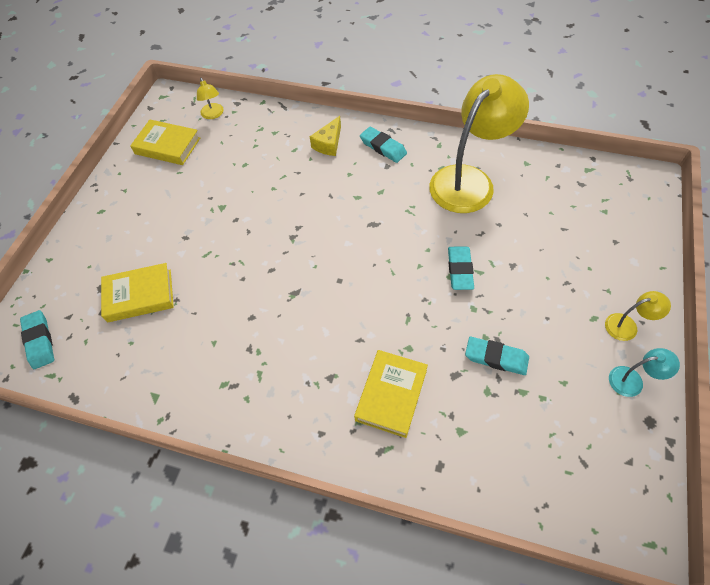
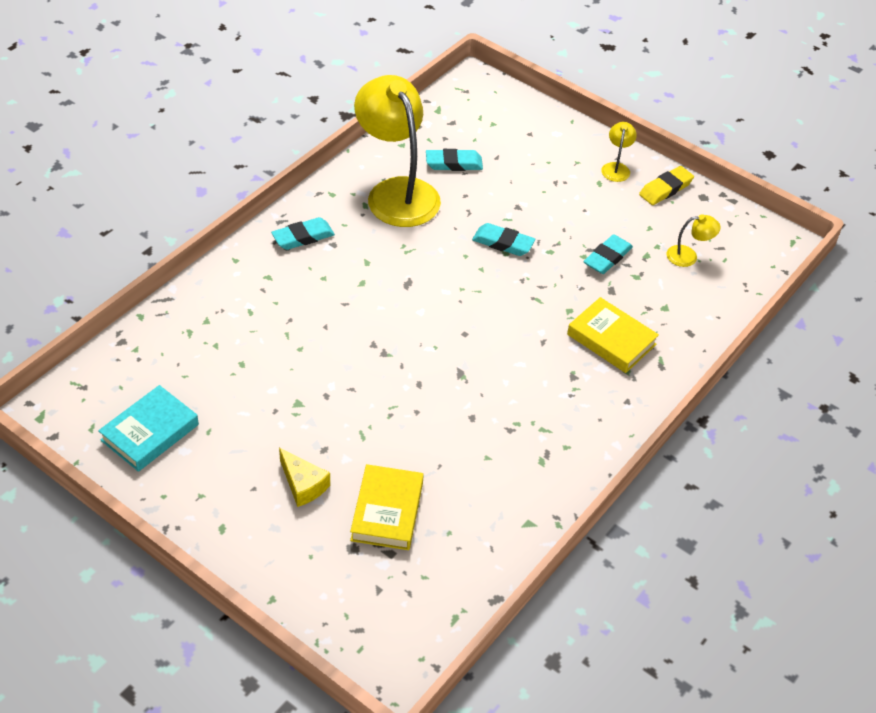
camera: 75 degrees left, 10 degrees down
(40, 341) = (400, 624): turquoise eraser -> turquoise eraser (454, 163)
(167, 146) = (150, 432): yellow book -> turquoise book
(213, 115) = (125, 371): yellow lamp -> yellow lamp (688, 256)
(328, 144) = (263, 279): yellow cheese -> yellow cheese (303, 485)
(632, 380) = (665, 189): turquoise lamp -> yellow eraser

